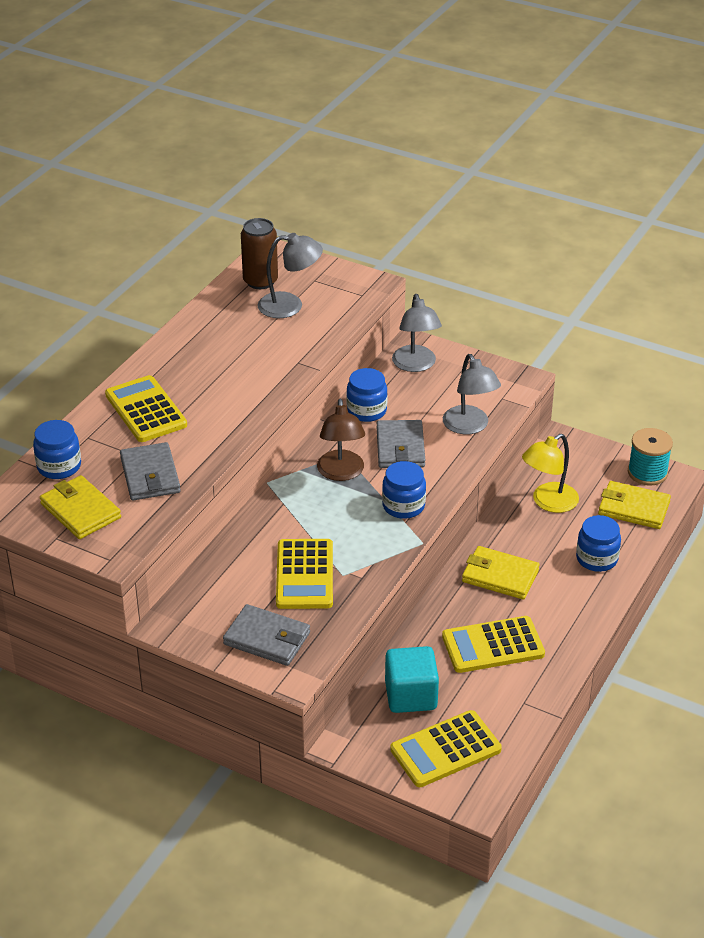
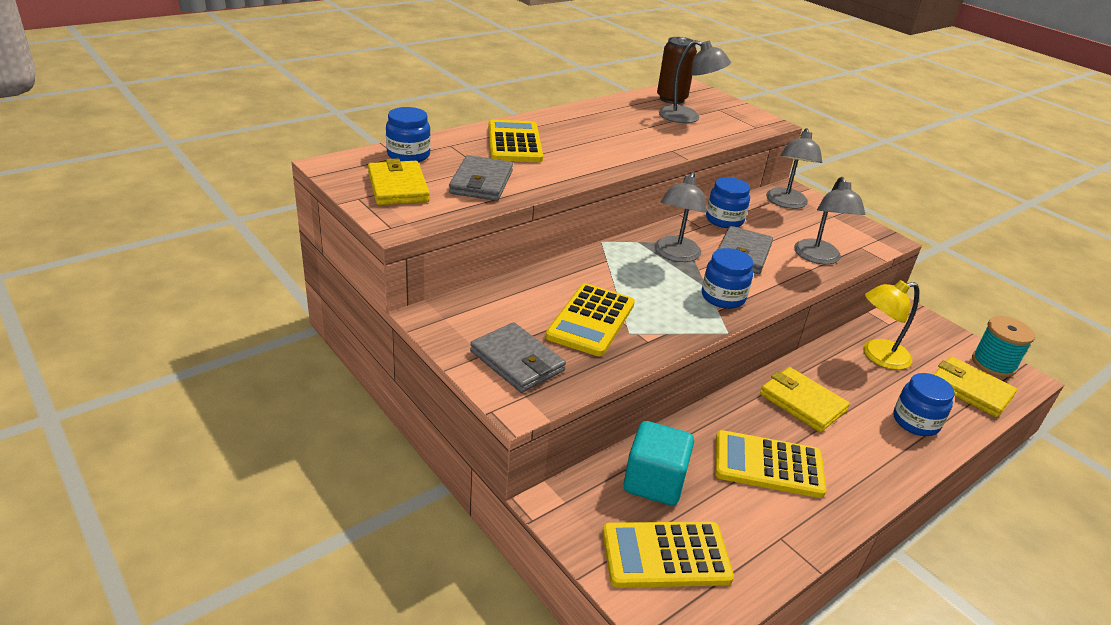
camera: 20 degrees right, 5 degrees down
(341, 473) = (675, 255): brown lamp -> grey lamp

